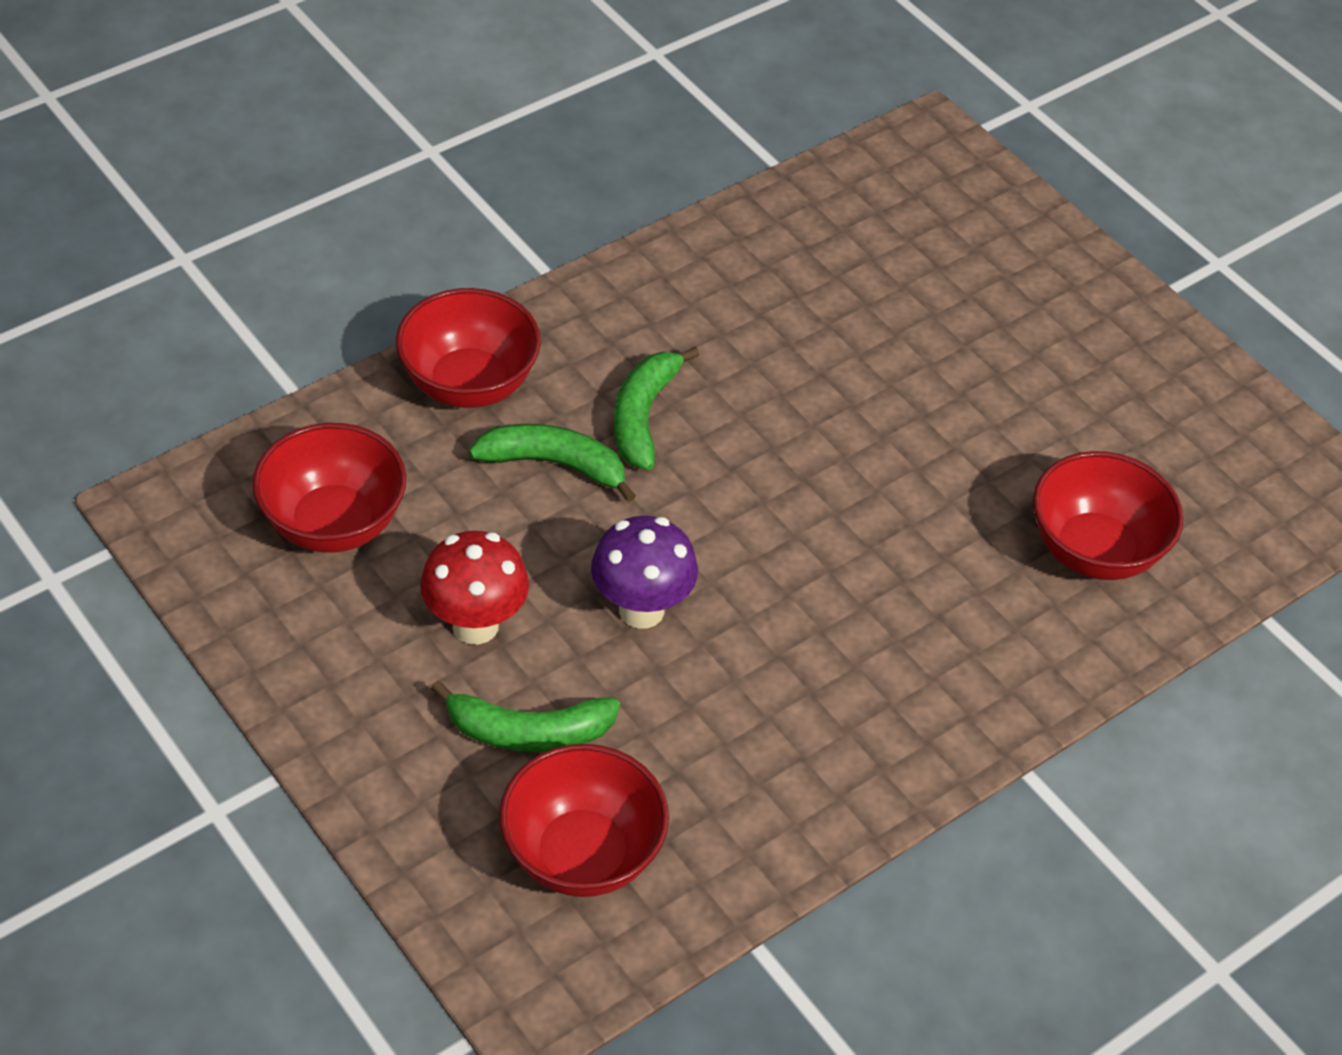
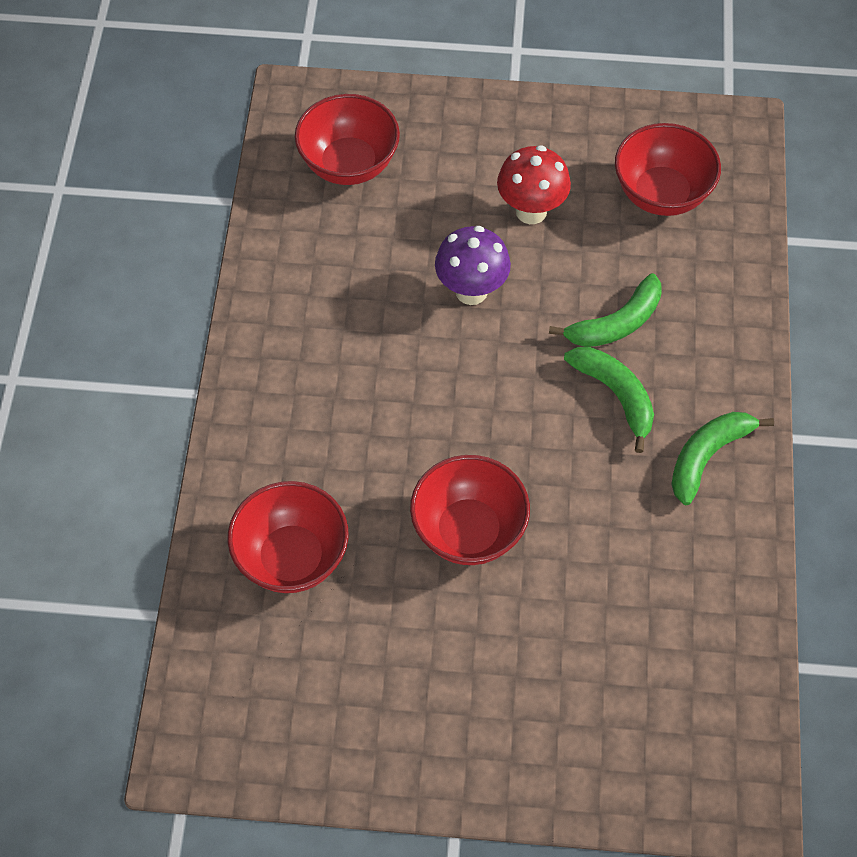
camera: 135 degrees right, 10 degrees up
(469, 384) = (720, 324): red bowl -> red bowl (468, 531)
(528, 731) = (441, 190): green banana -> green banana (707, 456)

